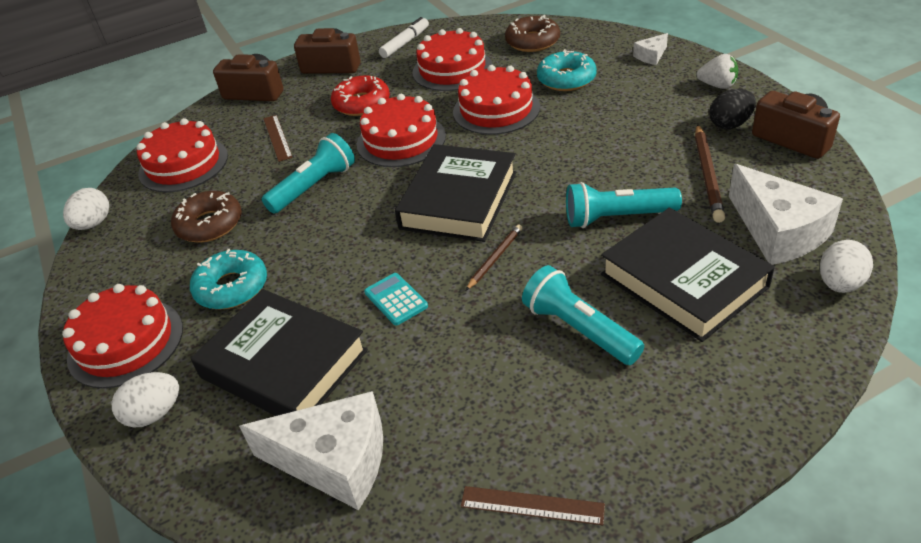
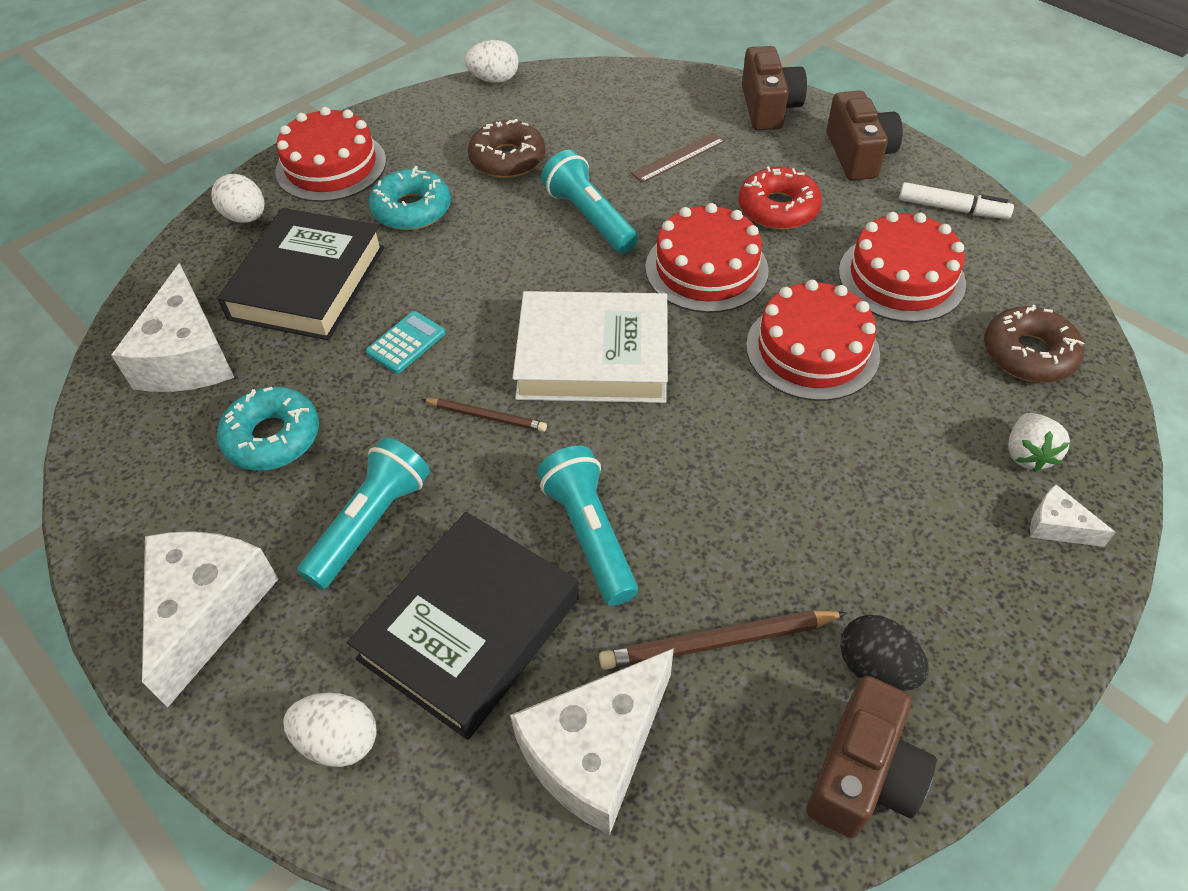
camera: 70 degrees right, 10 degrees up
(183, 164) = (606, 102): red cake -> none
(314, 187) = (590, 218): turquoise flashlight -> turquoise flashlight turned 150 degrees counterclockwise
(459, 200) = (593, 356): black book -> white book
(532, 505) = (127, 521): brown ruler -> none
(566, 79) = (930, 418): turquoise donut -> turquoise donut (272, 437)
(643, 437) = (207, 610): none -> white cheese
(717, 85) = (998, 640): white strawberry -> white strawberry (1027, 454)
(840, 284) = (486, 841): white egg -> white egg (339, 740)

